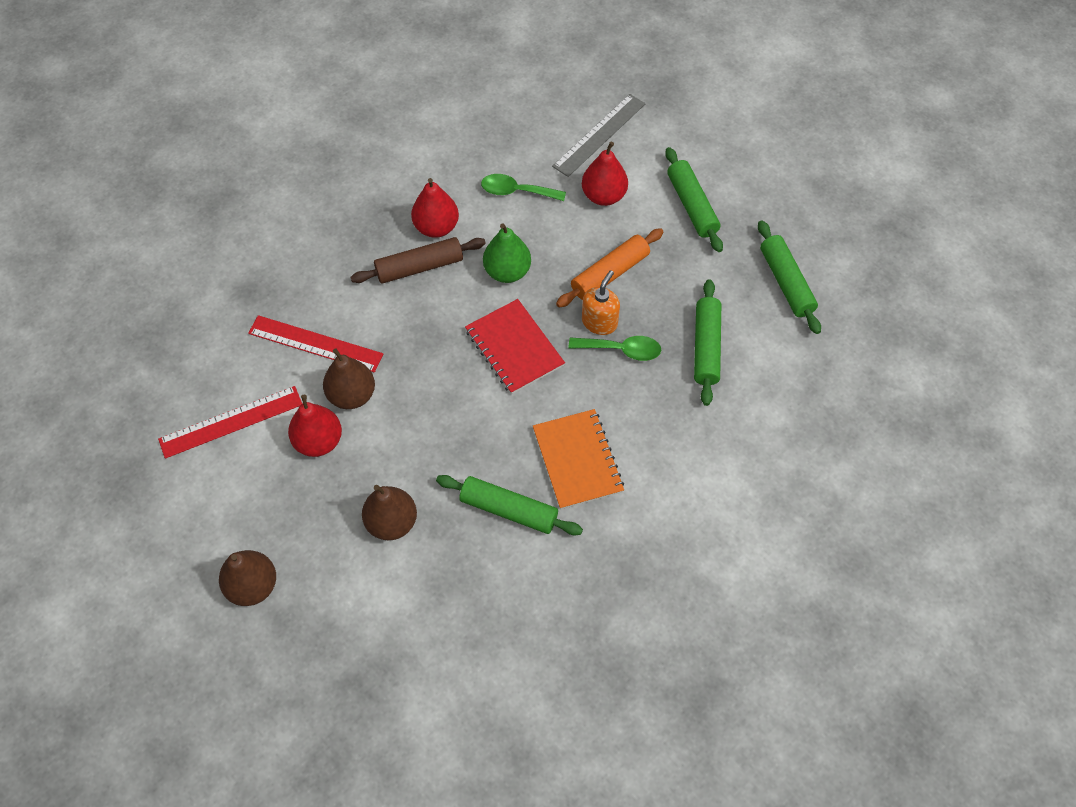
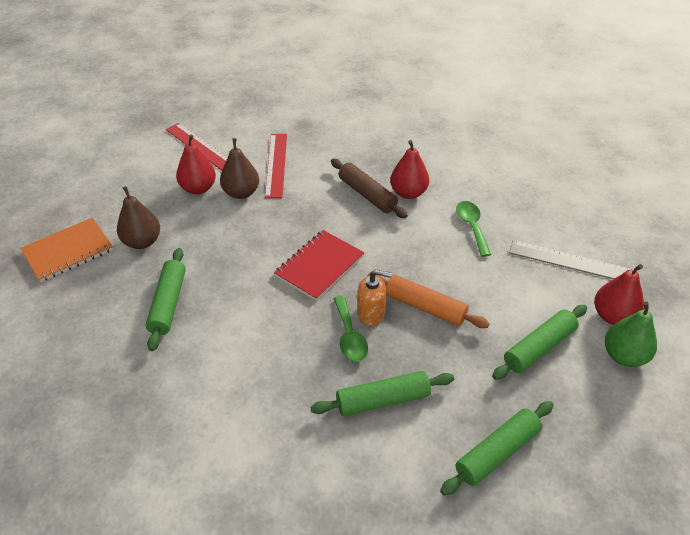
camera: 70 degrees right, 15 degrees down
(253, 586) = (81, 191): brown pear -> none
(507, 271) = (390, 242): green pear -> green pear (624, 356)
(577, 460) = (227, 335): orange notebook -> orange notebook (68, 251)
(603, 196) = (505, 281): red pear -> red pear (612, 316)

